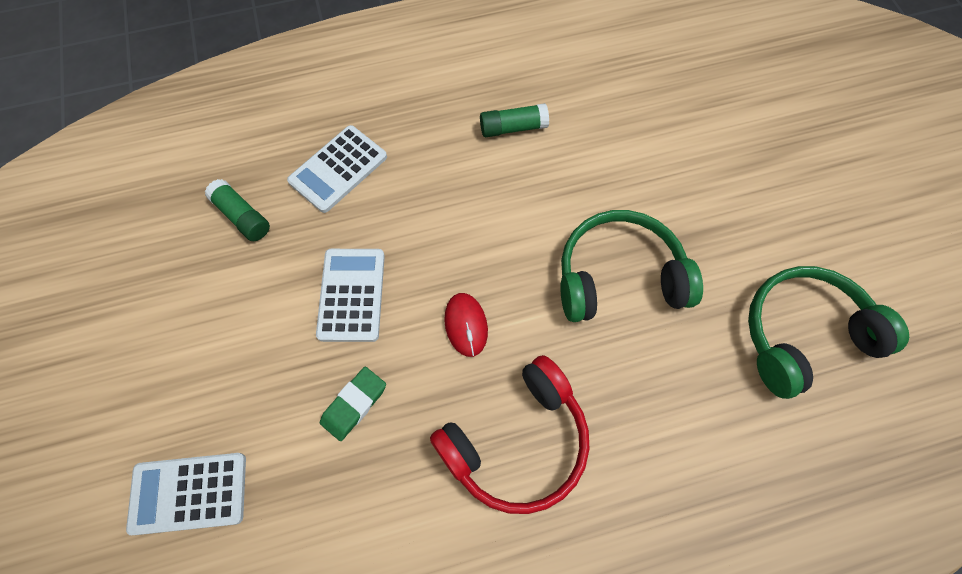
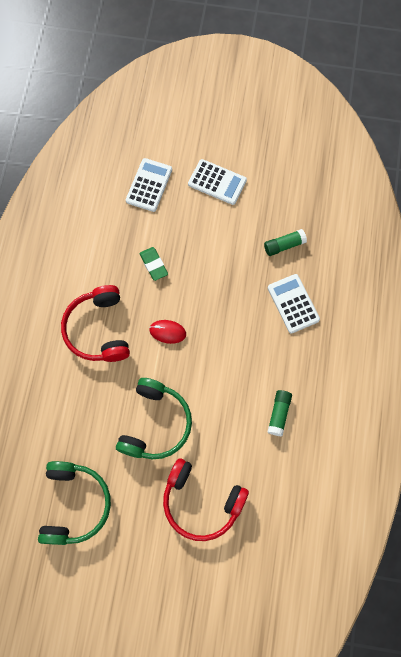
camera: 115 degrees right, 5 degrees up
(352, 295) = (211, 283): white calculator -> white calculator (217, 182)
(686, 171) = (201, 502): none -> red headphones

